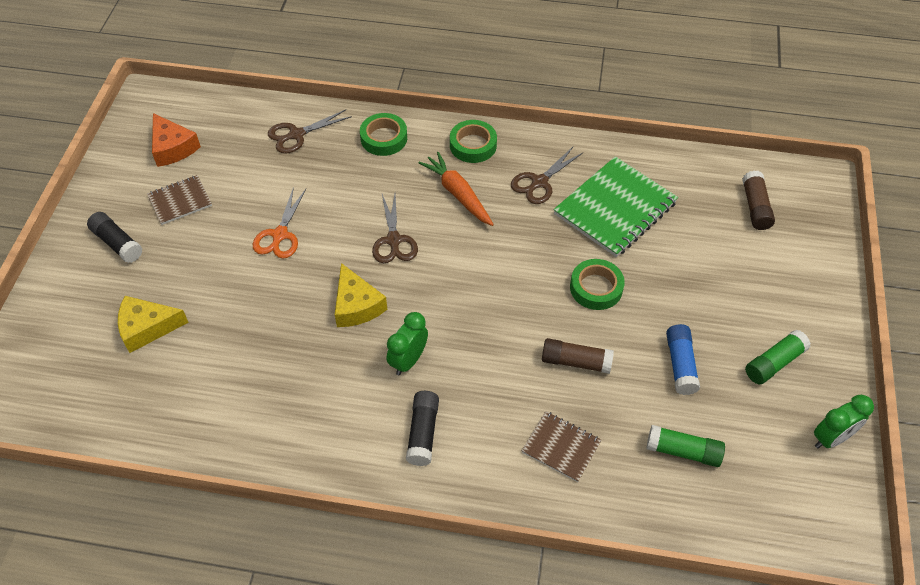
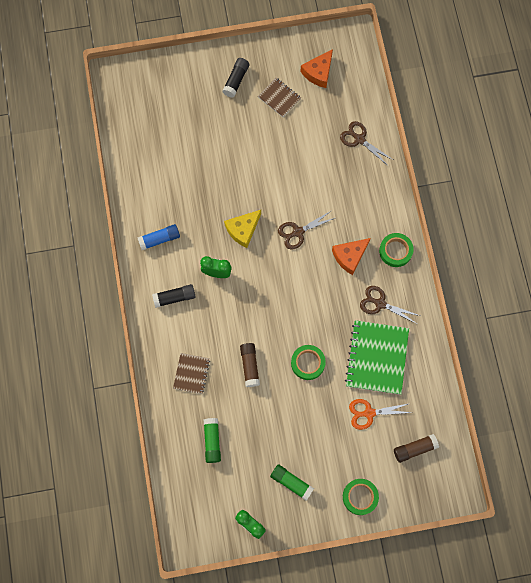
camera: 70 degrees right, 20 degrees up
(147, 328) = (187, 126): yellow cheese -> none
(280, 235) = (276, 165): orange scissors -> orange scissors (369, 413)
(384, 138) = (378, 193): green tape -> green tape (360, 497)
(458, 194) = (350, 256): orange carrot -> orange cheese
(615, 208) = (377, 358): green notebook -> green notebook turned 75 degrees clockwise
(680, 365) = (270, 427): blue glue stick -> blue glue stick (159, 239)

